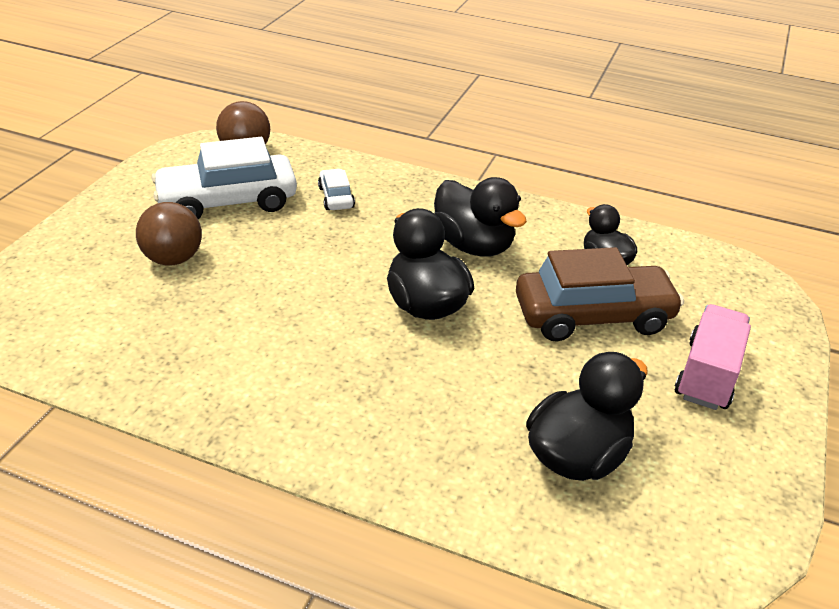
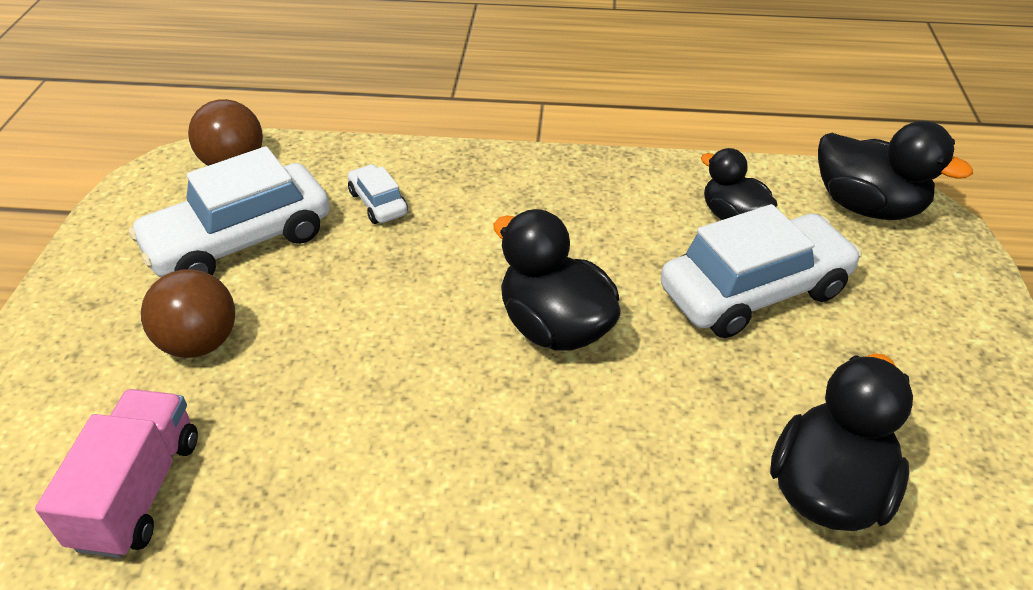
camera: 15 degrees left, 5 degrees up
(473, 245) = (574, 230): black duck -> black duck (867, 206)
(593, 316) = (754, 291): brown car -> white car
(707, 375) = (913, 336): pink truck -> pink truck (139, 491)

